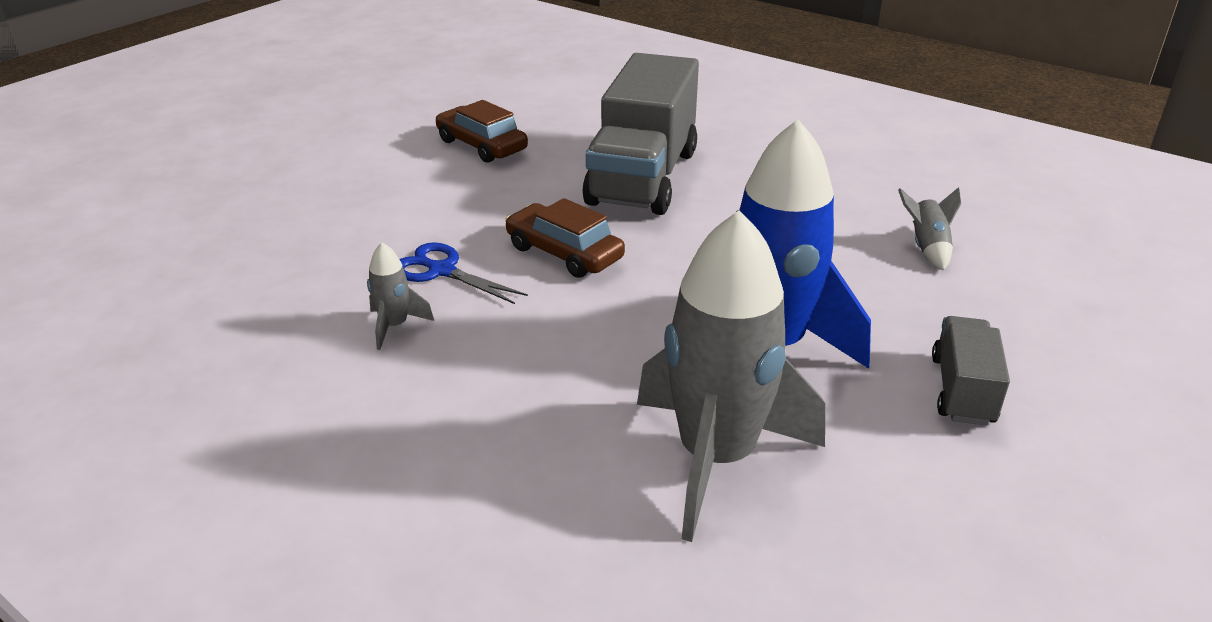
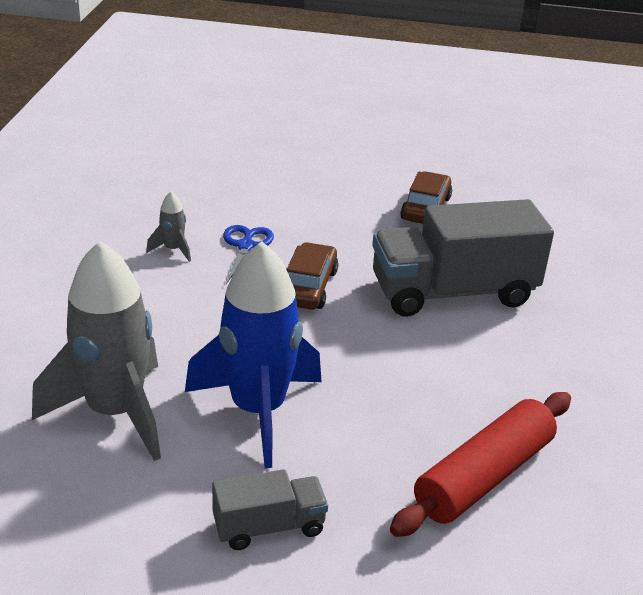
camera: 60 degrees right, 0 degrees up
(927, 248) = (483, 476): grey rocket -> red rolling pin

